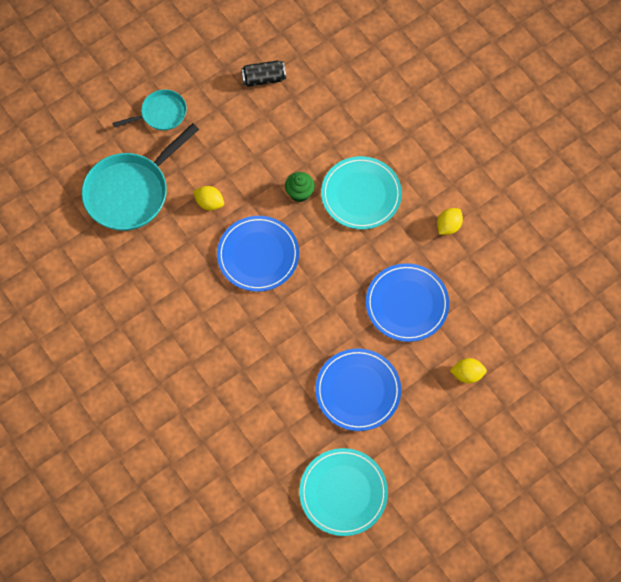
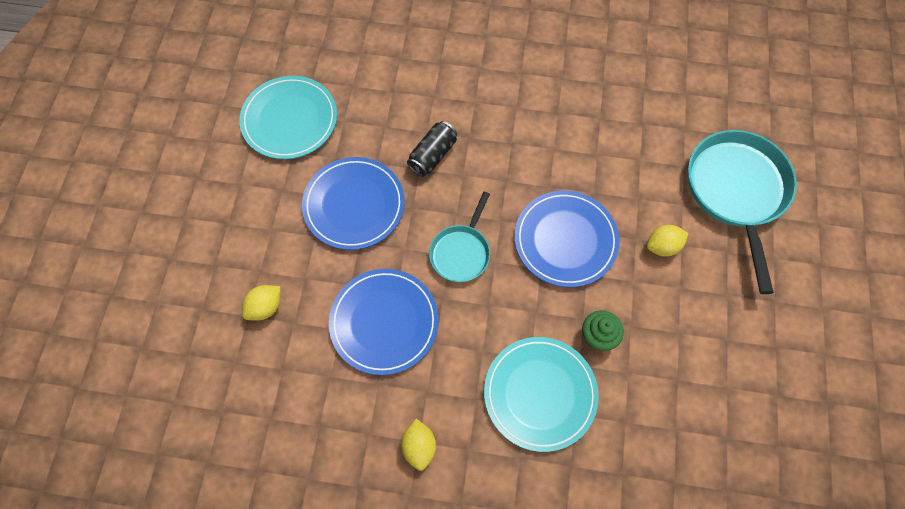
camera: 135 degrees right, 0 degrees up
(161, 114) = (812, 288): turquoise pan -> turquoise pan (461, 252)
(263, 79) = (777, 429): black can -> black can (432, 155)

